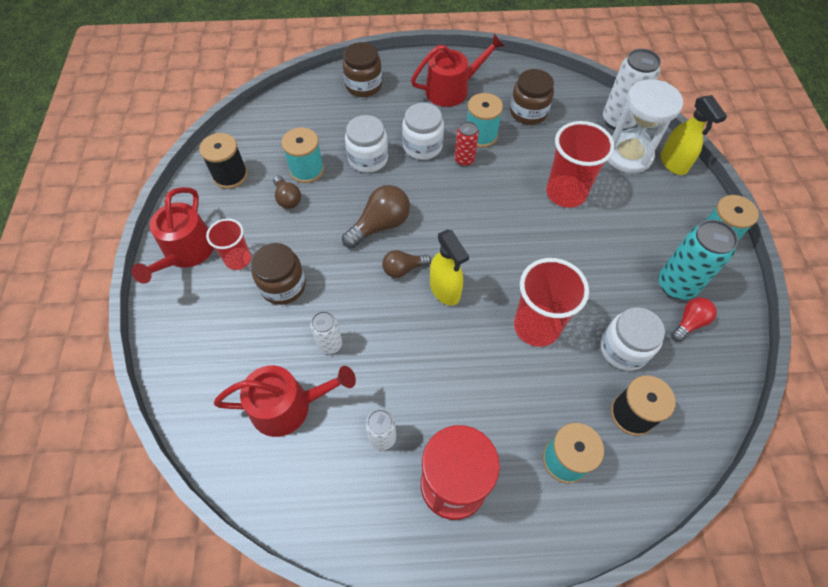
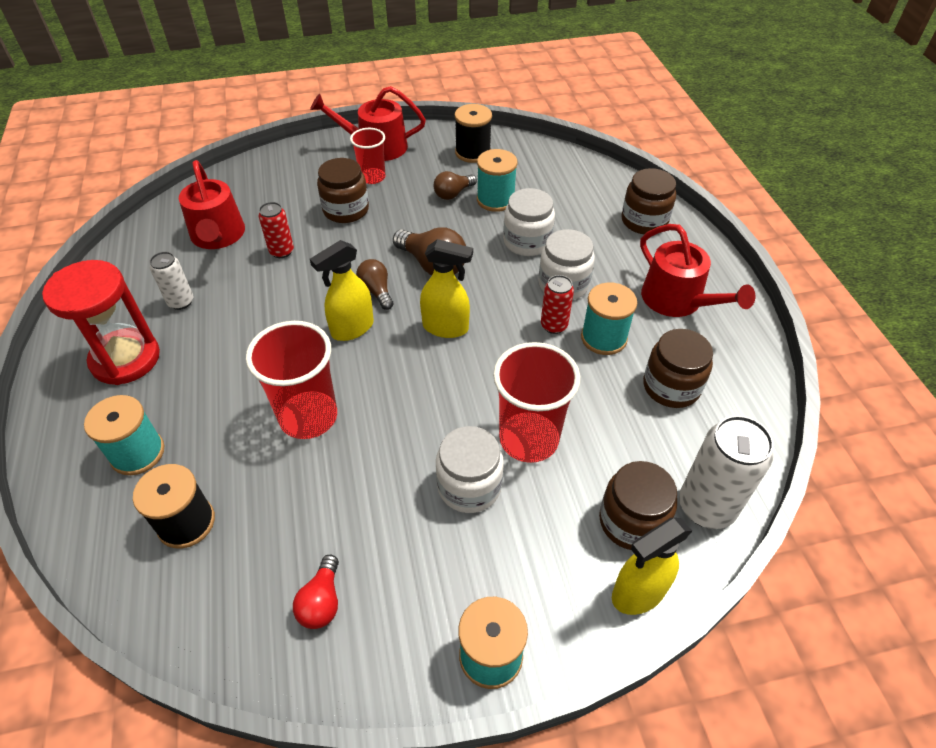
camera: 80 degrees right, 10 degrees down
(330, 344) = (281, 251): white can -> red can
(455, 225) = (446, 327): none -> yellow spray bottle
(623, 349) = (278, 513): white jar -> white jar (469, 486)
(628, 155) = (631, 521): white hourglass -> brown jar
(676, 285) = (387, 586): turquoise can -> none
(689, 323) = (322, 601): red light bulb -> red light bulb turned 60 degrees clockwise

